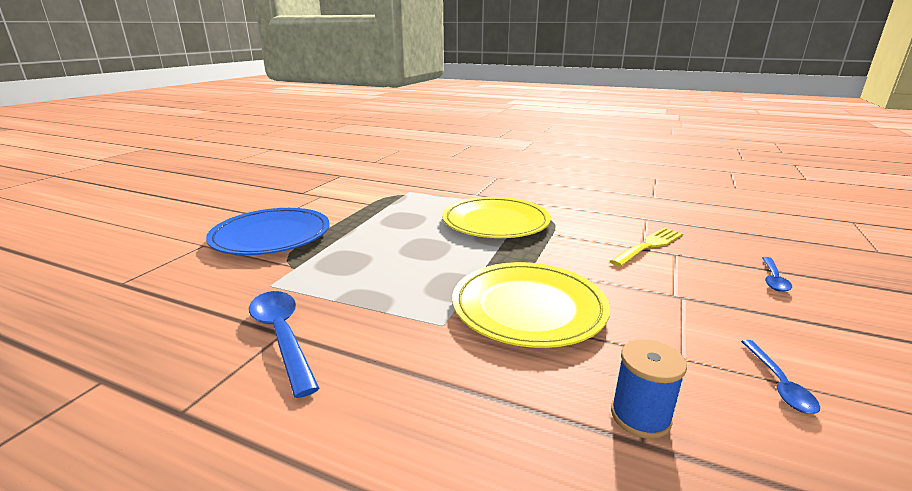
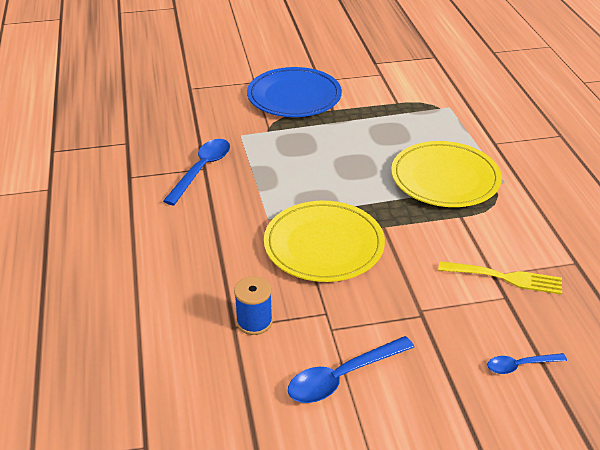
camera: 55 degrees right, 15 degrees up
(779, 384) = (342, 377): blue spoon -> blue spoon, size x1.72

